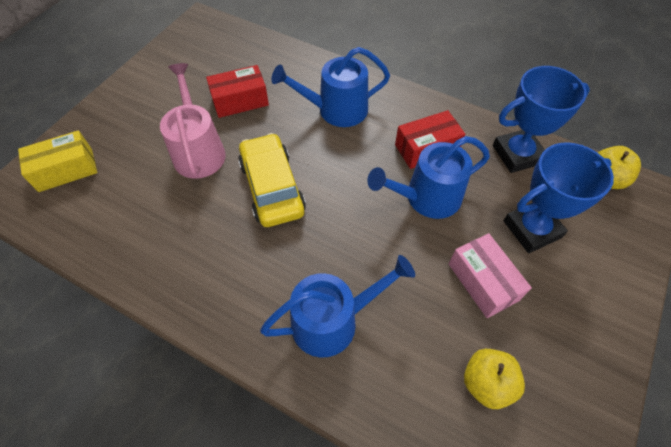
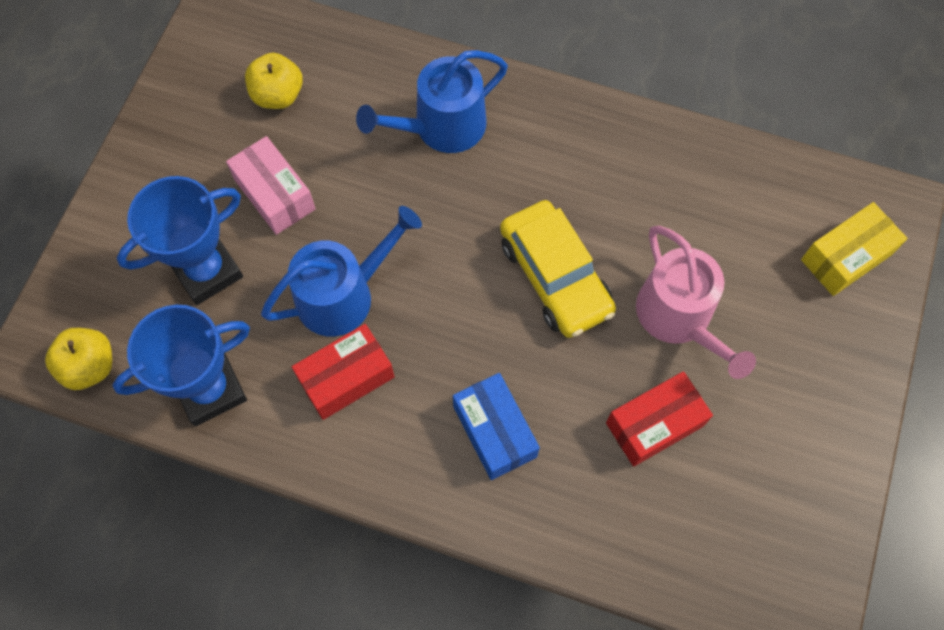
camera: 170 degrees right, 10 degrees up
(336, 110) = (494, 431): blue watering can -> blue box

